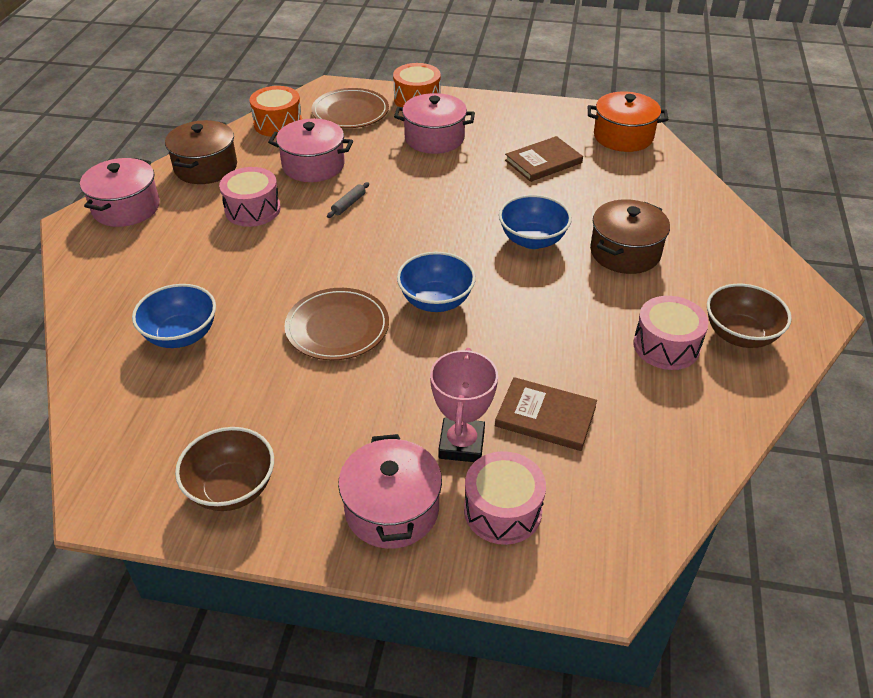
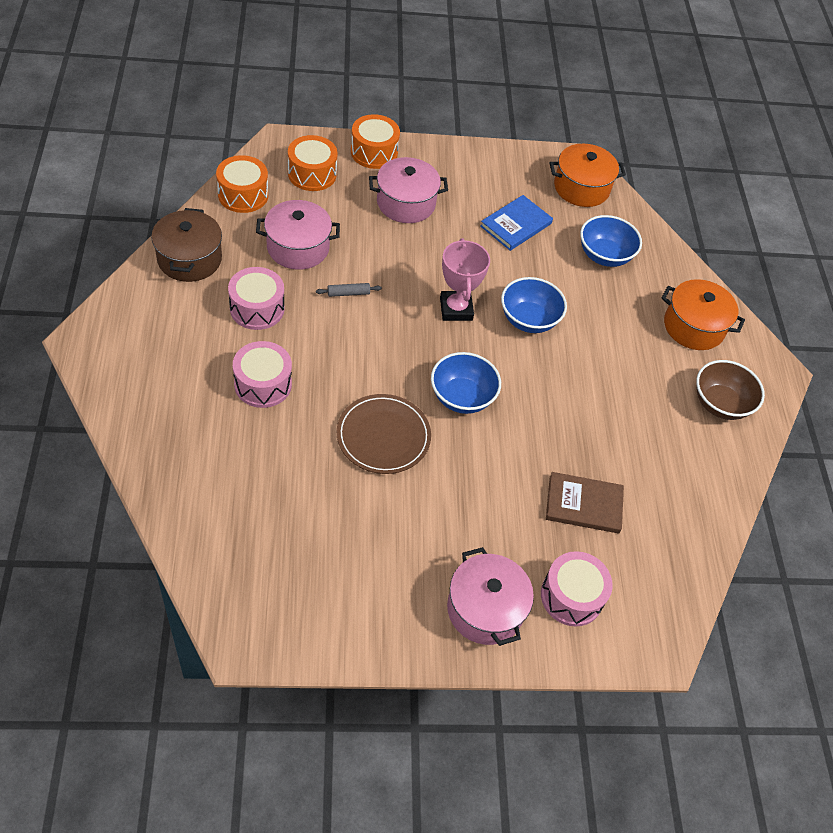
camera: 20 degrees left, 10 degrees up
(126, 208) = (128, 318): pink pot -> none
(181, 335) = (243, 462): blue bowl -> blue bowl (604, 256)
(232, 488) = (347, 610): brown bowl -> none
(349, 204) = (348, 293): grey rolling pin -> grey rolling pin turned 60 degrees clockwise
(350, 112) = (312, 174): brown plate -> orange drum
(461, 444) = (523, 540): pink trophy -> pink trophy (456, 309)
(543, 161) = (516, 225): brown book -> blue book
(625, 252) = (611, 326): brown pot -> none
(666, 346) = (664, 422): pink drum -> pink drum (263, 384)
(722, 261) = (693, 327): none -> orange pot

